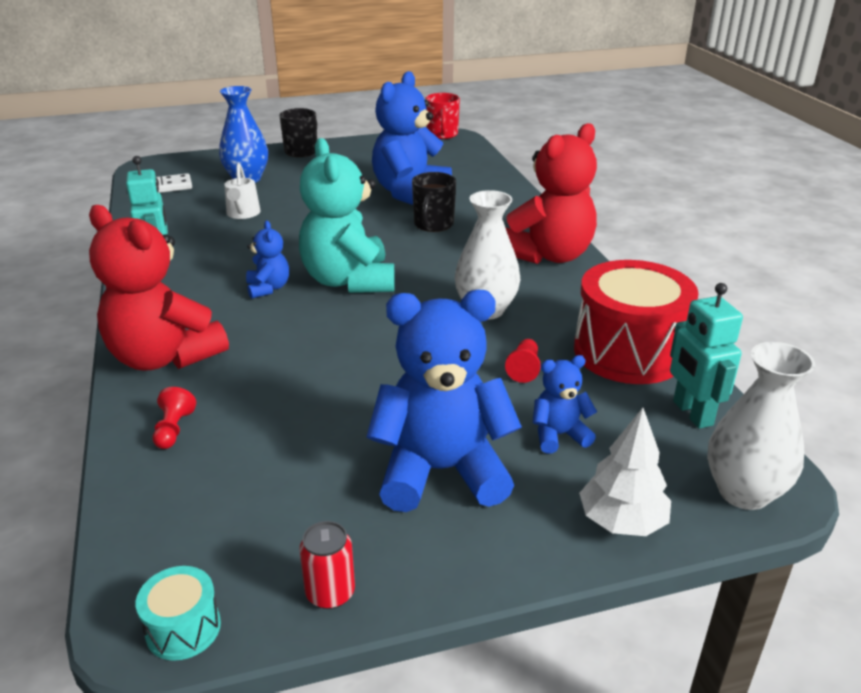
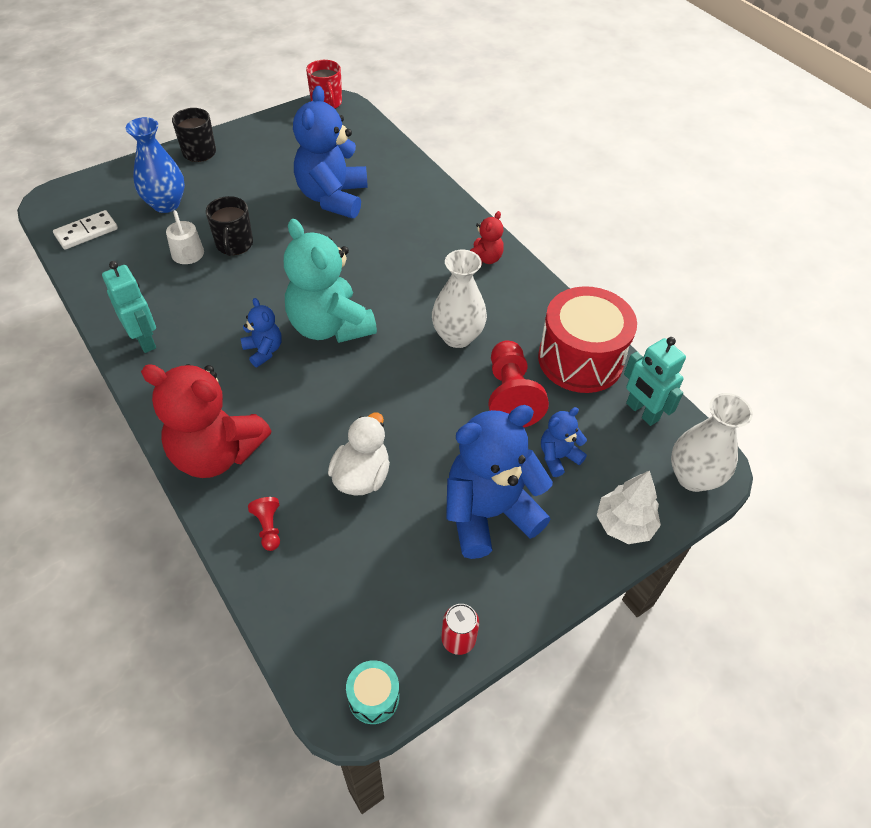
camera: 20 degrees left, 20 degrees up
(307, 406) = (361, 476): none -> white duck
(433, 224) = (372, 237): black mug -> black mug (234, 245)
(524, 368) = (510, 395): red pawn -> red pawn, size x2.09
(549, 255) = (484, 259): red teddy bear -> red teddy bear, size x0.48

